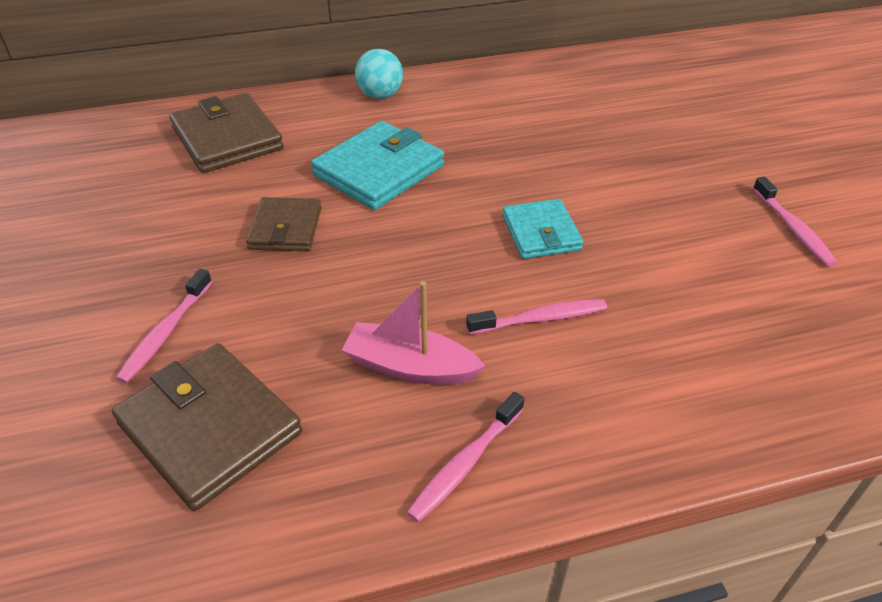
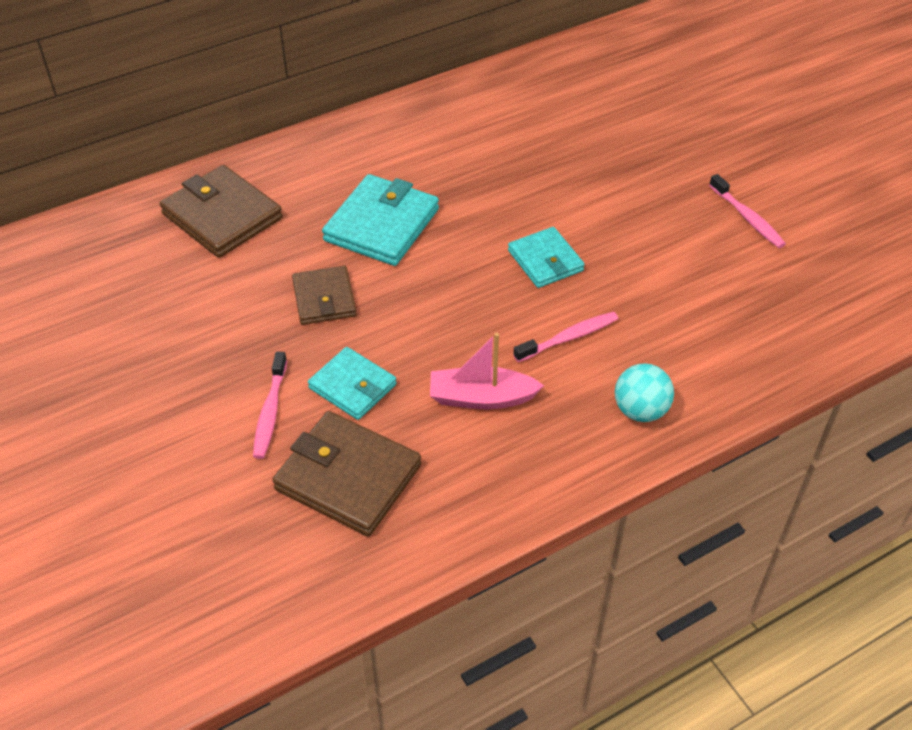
camera: 15 degrees left, 5 degrees up
(269, 324) = (352, 386): none -> turquoise wallet
(380, 95) = (347, 141): turquoise ball -> turquoise ball (640, 410)
(465, 463) = (549, 460): pink toothbrush -> none

